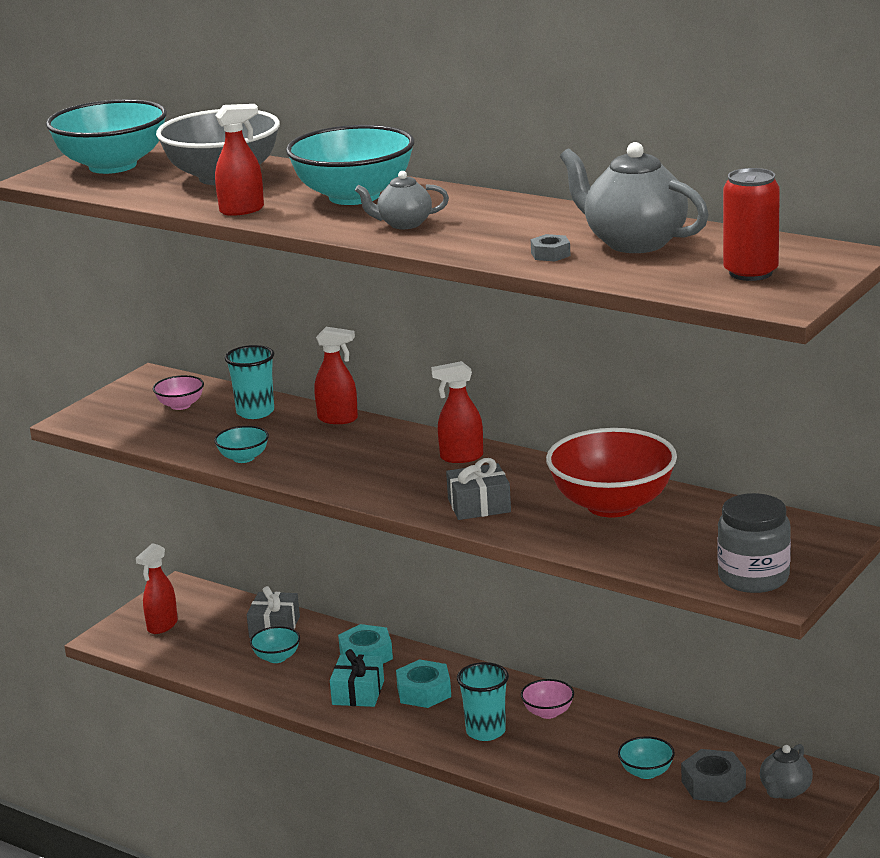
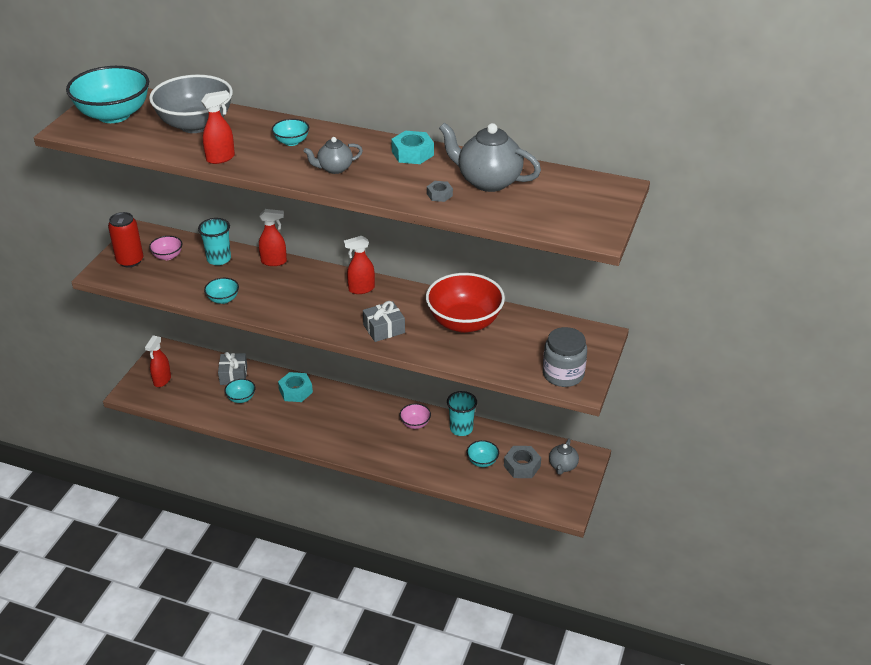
camera: 15 degrees left, 15 degrees up
(354, 196) = (291, 142): turquoise bowl -> turquoise bowl, size x0.45
(358, 692) = (298, 420): turquoise gift -> none
(424, 692) = (338, 416): turquoise nut -> turquoise nut (412, 153)
(485, 731) = (382, 441): turquoise cup -> turquoise cup (461, 429)
(750, 273) = (569, 207): red can -> red can (130, 261)

